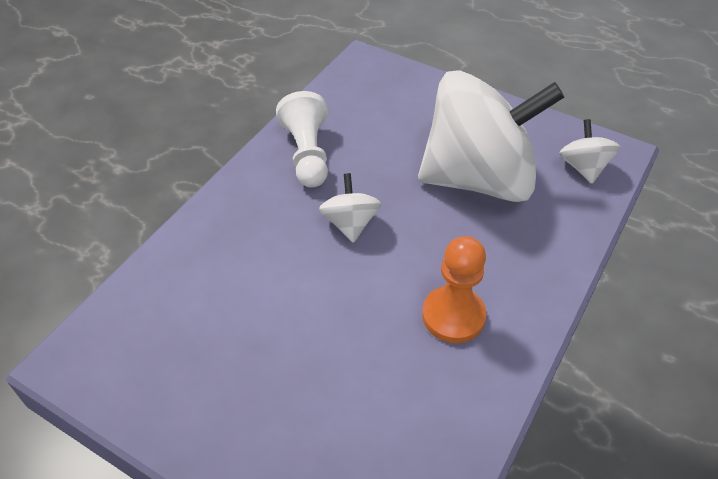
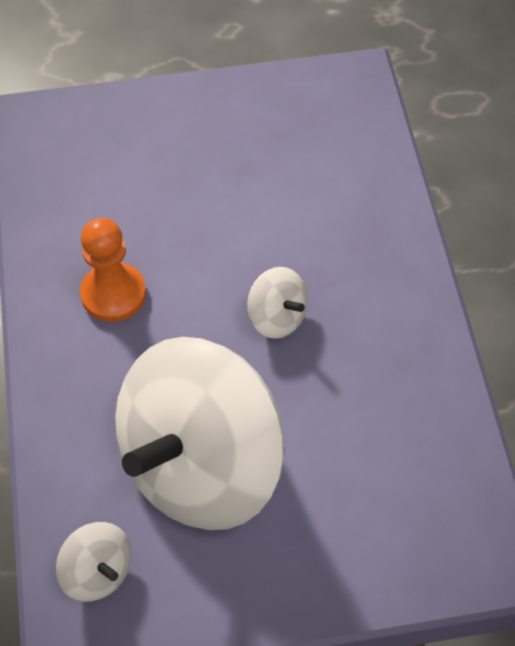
camera: 140 degrees right, 10 degrees up
(307, 154) = (398, 364): white pawn -> none

